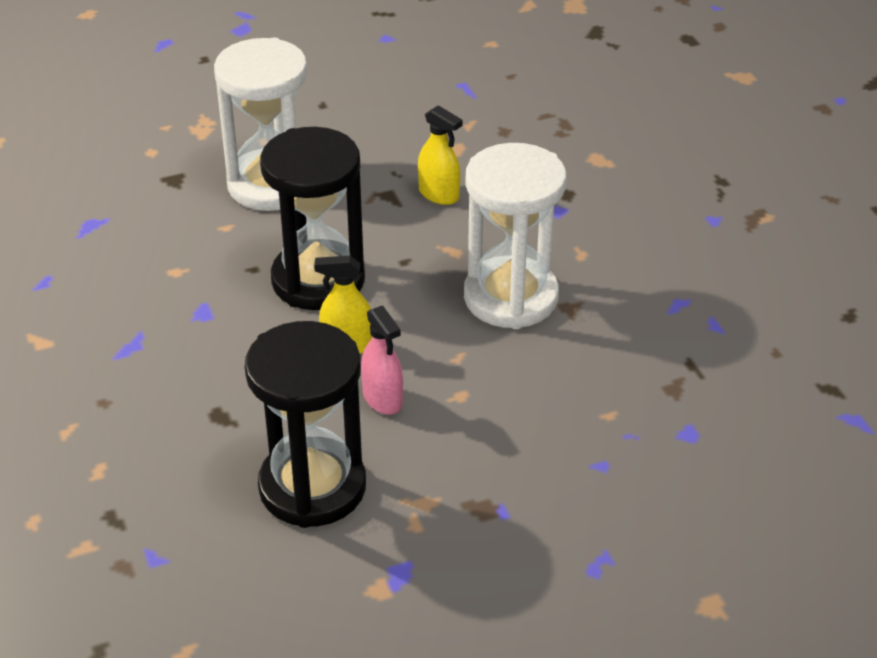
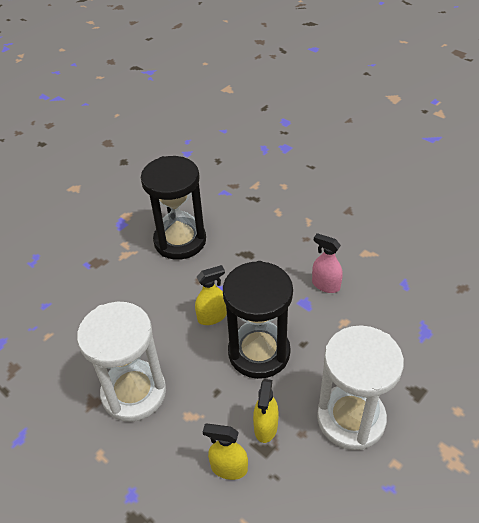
camera: 155 degrees right, 5 degrees up
(371, 211) = (266, 427): none -> yellow spray bottle
(382, 399) = (173, 294): pink spray bottle -> pink spray bottle (325, 285)

